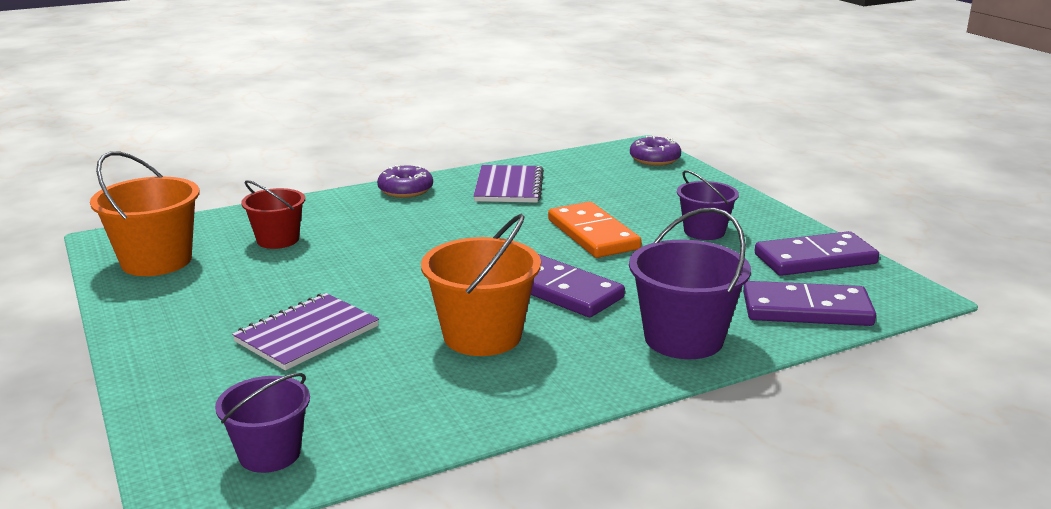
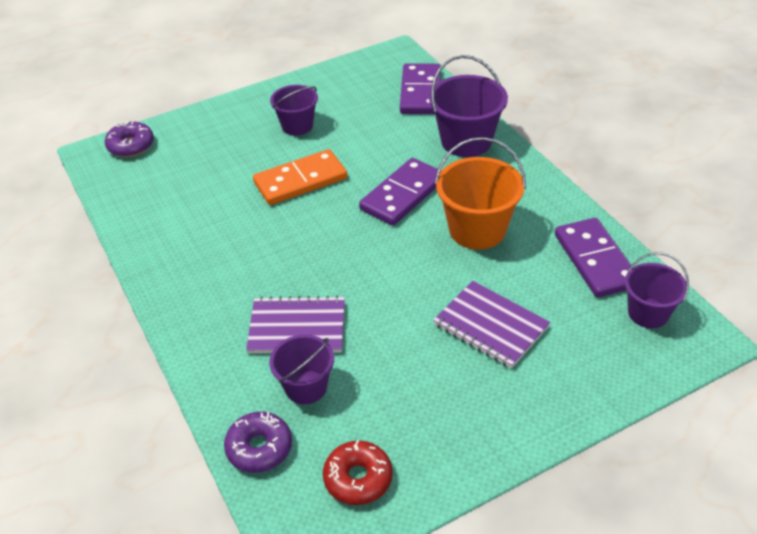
camera: 90 degrees left, 20 degrees up
(156, 261) = (358, 478): orange bucket -> red donut
(278, 240) = (306, 387): red bucket -> purple bucket
(405, 190) = (182, 308): purple donut -> purple donut (259, 448)
(509, 187) = (185, 234): purple notebook -> purple notebook (297, 327)
(815, 259) = (346, 82): purple domino -> purple domino (595, 260)

